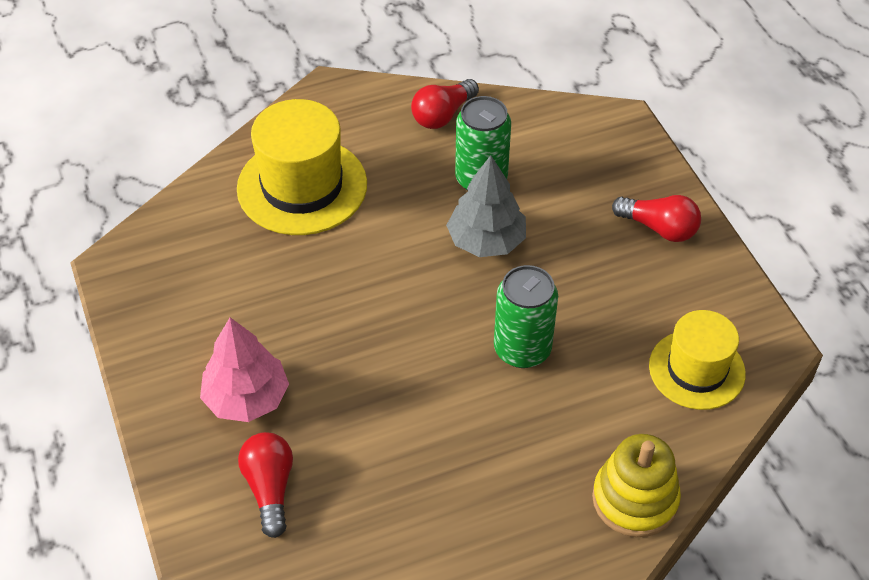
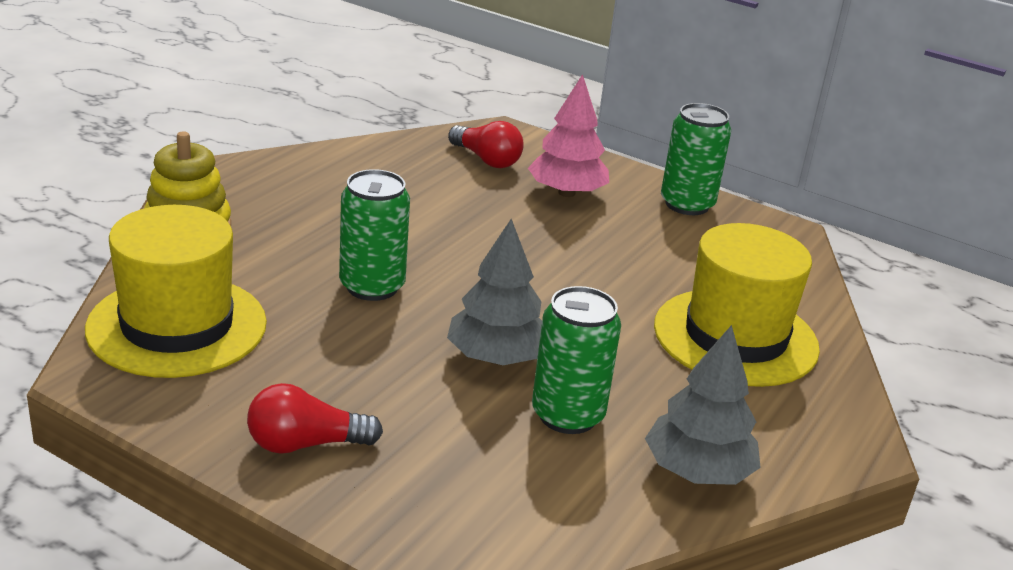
camera: 140 degrees right, 20 degrees down
(156, 333) = (687, 204): none -> green can
(442, 115) = (697, 471): red light bulb -> grey tree
(696, 369) = (177, 326): yellow hat -> yellow hat, size x1.52

